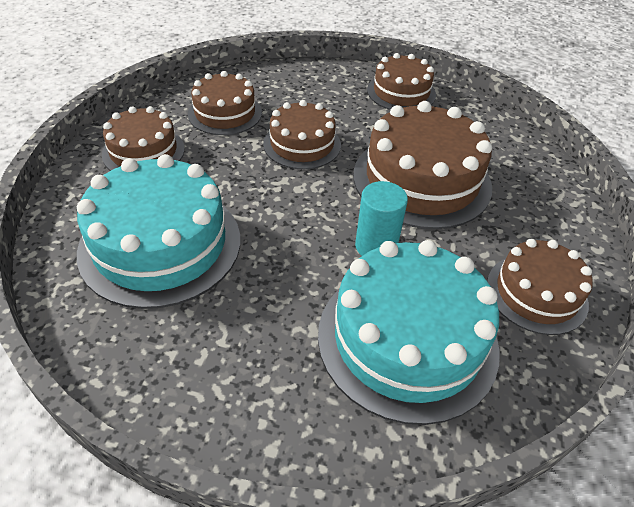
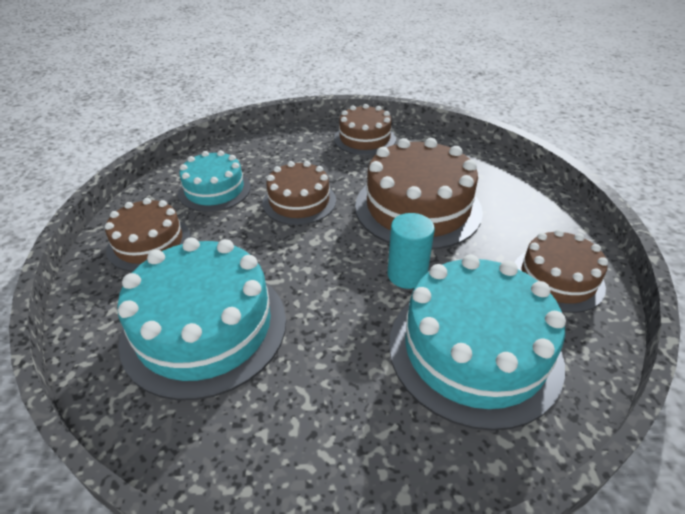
camera: 15 degrees left, 5 degrees down
(225, 113) = (214, 190): brown cake -> turquoise cake

